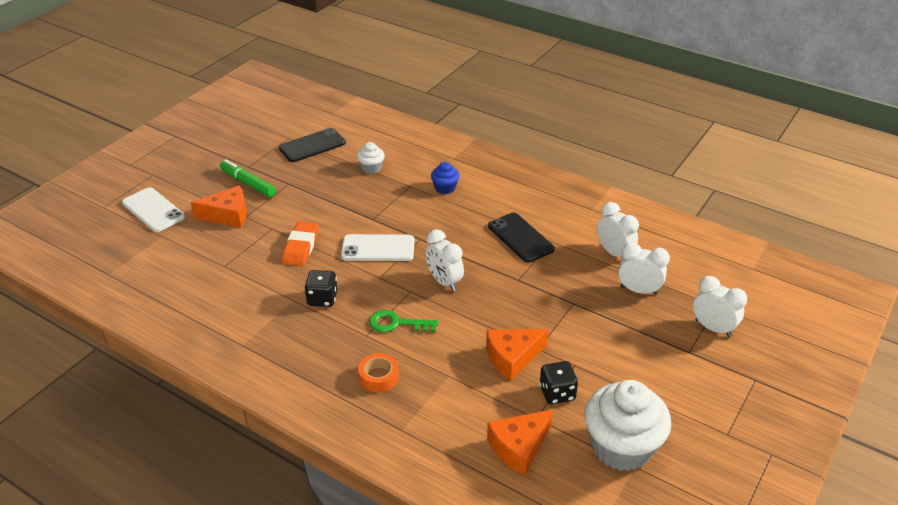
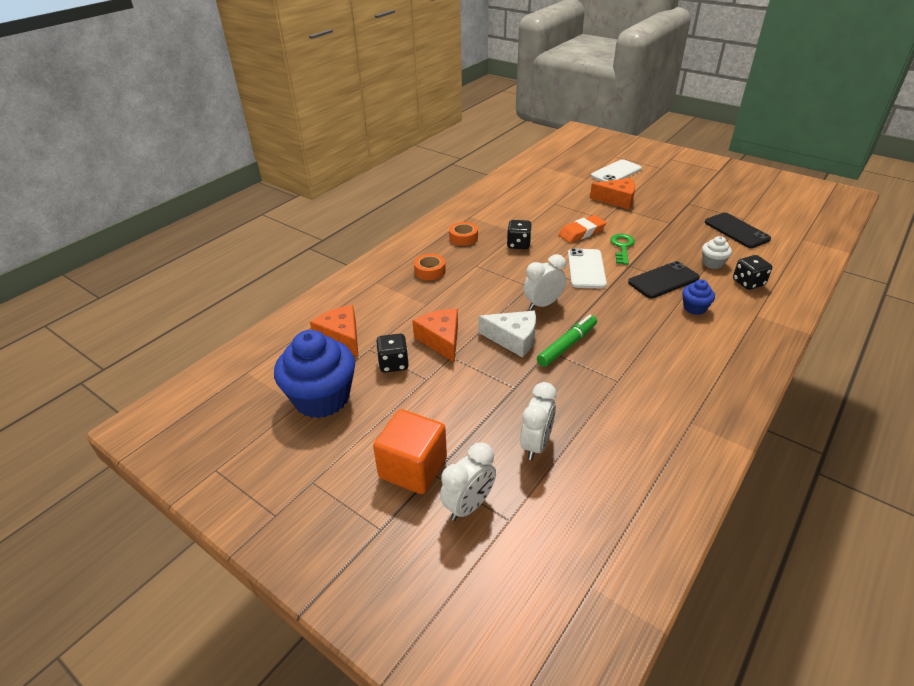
camera: 95 degrees right, 0 degrees up
(228, 215) = (617, 200): orange cheese -> orange cheese turned 75 degrees counterclockwise
(248, 183) = (663, 205): green marker -> green marker (567, 345)
(300, 349) = (463, 238): none -> orange tape
(301, 247) = (582, 232): orange eraser -> orange eraser turned 45 degrees counterclockwise
(396, 323) = (488, 279): green key -> green key (622, 247)
(404, 154) = (748, 283): none -> black dice
(504, 303) = (513, 339): none -> white cheese
(520, 238) = (619, 357): black phone -> black phone (663, 280)
(614, 253) = (603, 432): white clock -> none
(621, 447) = (322, 398): white cupcake -> blue cupcake
(688, 365) = (413, 468): none -> orange cube

